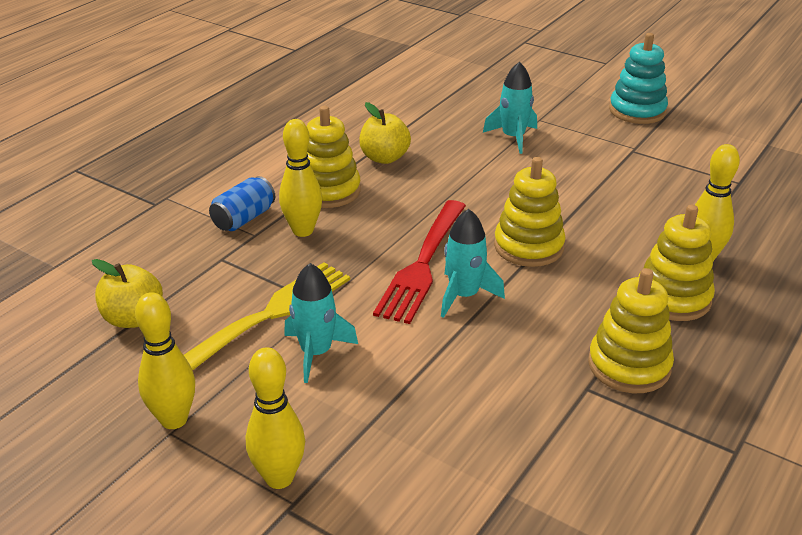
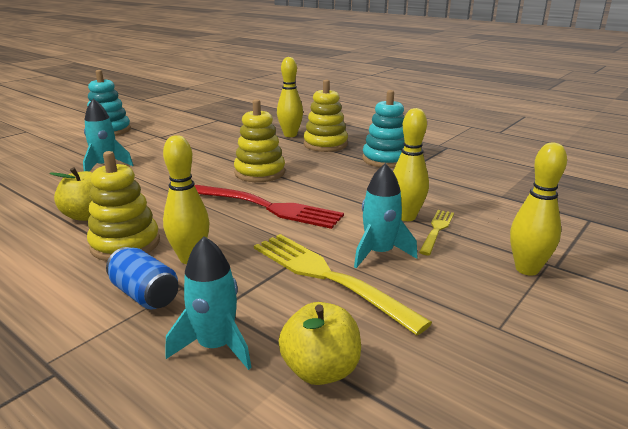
camera: 85 degrees left, 10 degrees down
(174, 419) = (481, 326): yellow bowling pin -> yellow bowling pin (406, 217)
(378, 405) = (437, 230): none -> yellow fork
(464, 295) = (312, 195): turquoise rocket -> turquoise rocket (215, 346)
(629, 365) = (386, 159): yellow stacking toy -> turquoise stacking toy

